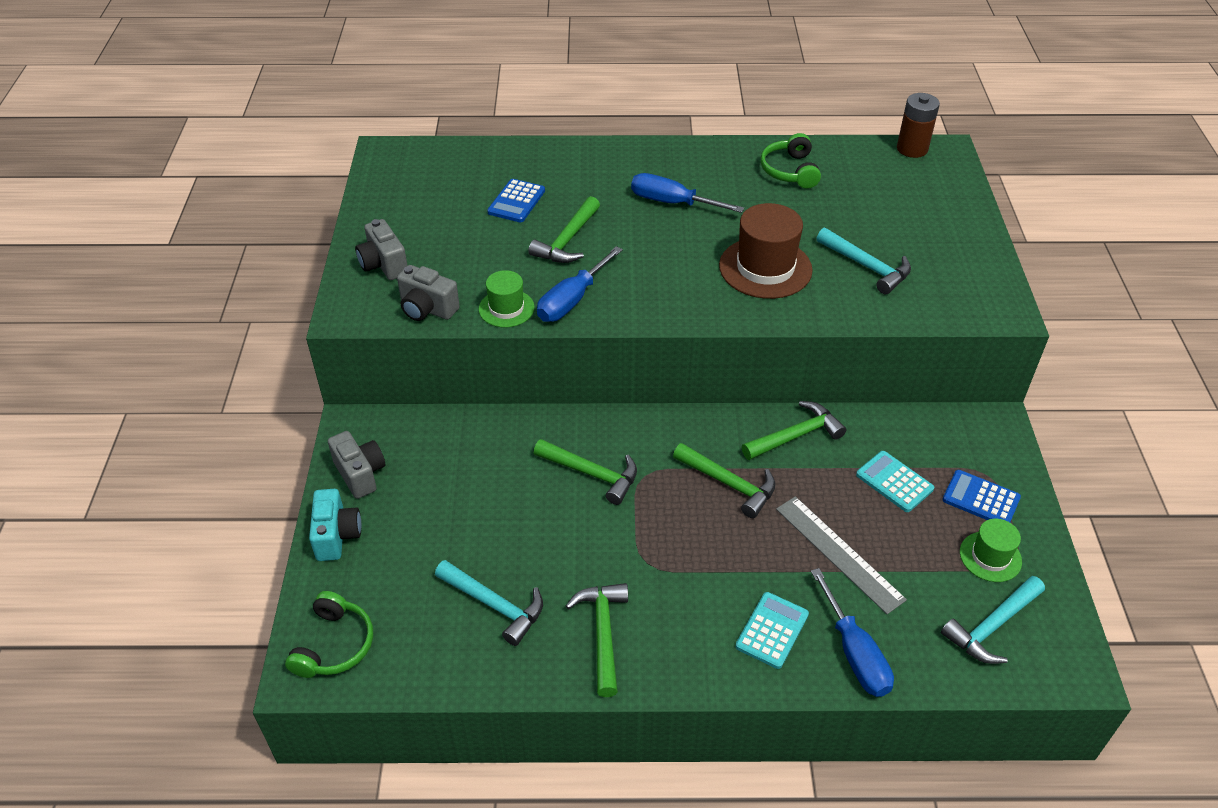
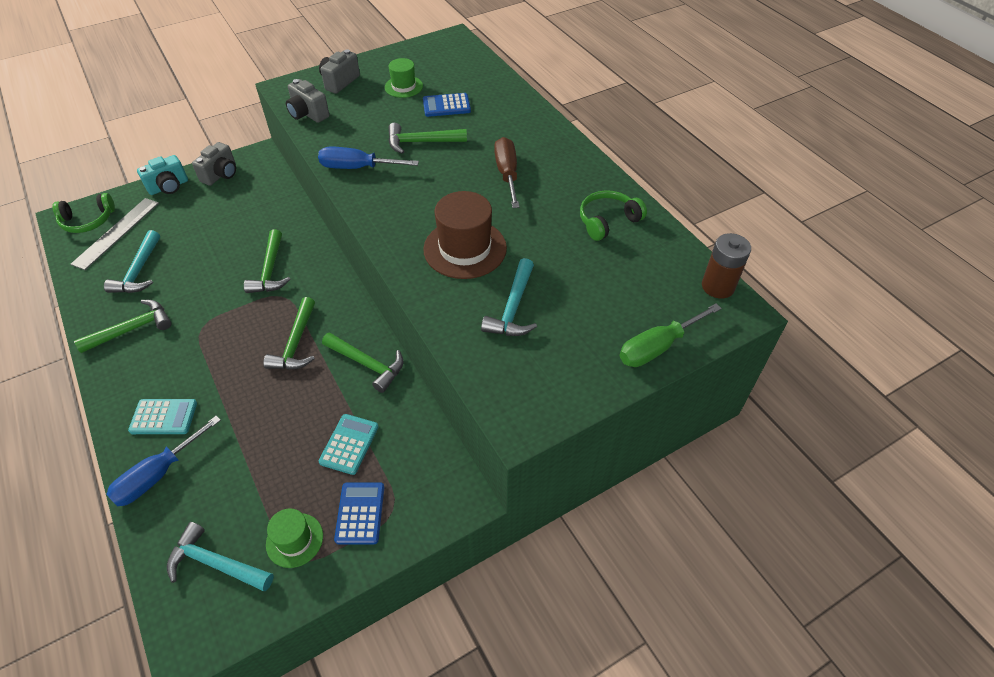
camera: 60 degrees right, 5 degrees up
(427, 309) = (308, 114): grey camera -> grey camera turned 45 degrees counterclockwise
(506, 308) = (330, 144): green hat -> green hat (403, 87)
(672, 203) = (507, 174): blue screwdriver -> brown screwdriver
(839, 553) = (255, 432): grey ruler -> grey ruler (117, 233)
(961, 206) = (657, 347): none -> green screwdriver

